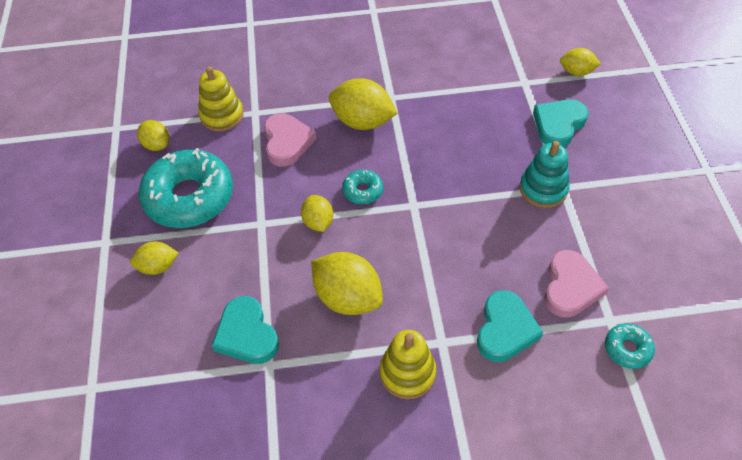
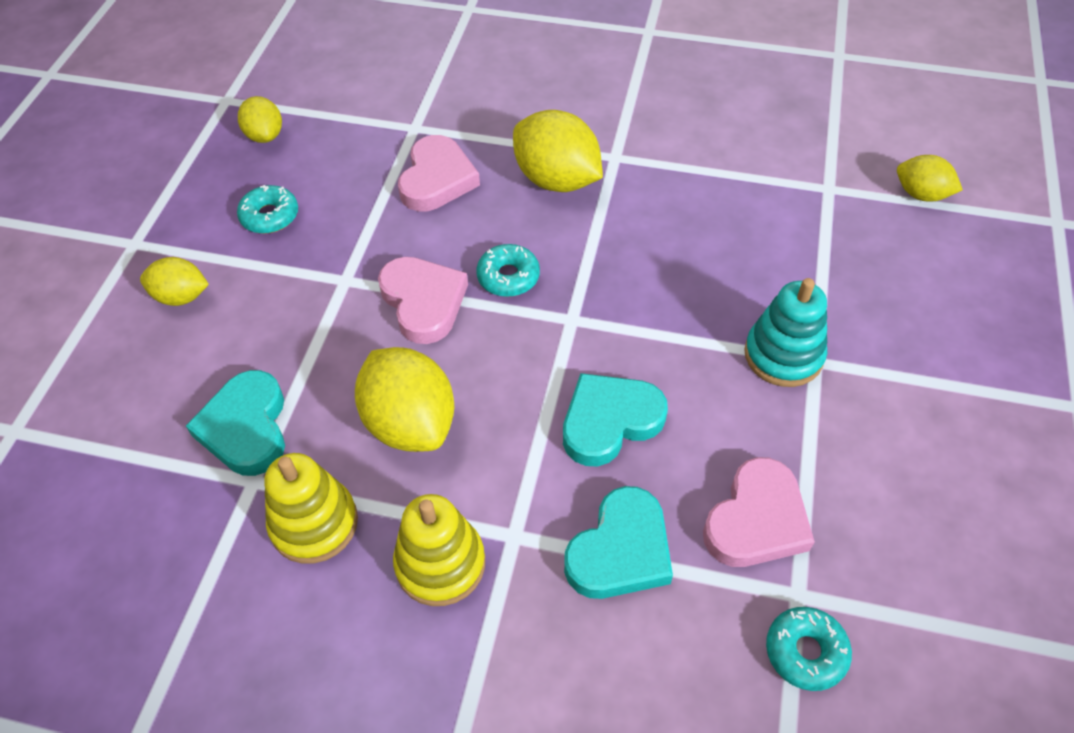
camera: 20 degrees right, 0 degrees up
(189, 197) = (270, 216): turquoise donut -> turquoise donut, size x0.45
(222, 115) = (368, 120): yellow stacking toy -> yellow stacking toy (314, 523)
(318, 222) = (423, 302): yellow lemon -> pink heart
(558, 125) = (854, 265): turquoise heart -> turquoise heart (609, 421)

